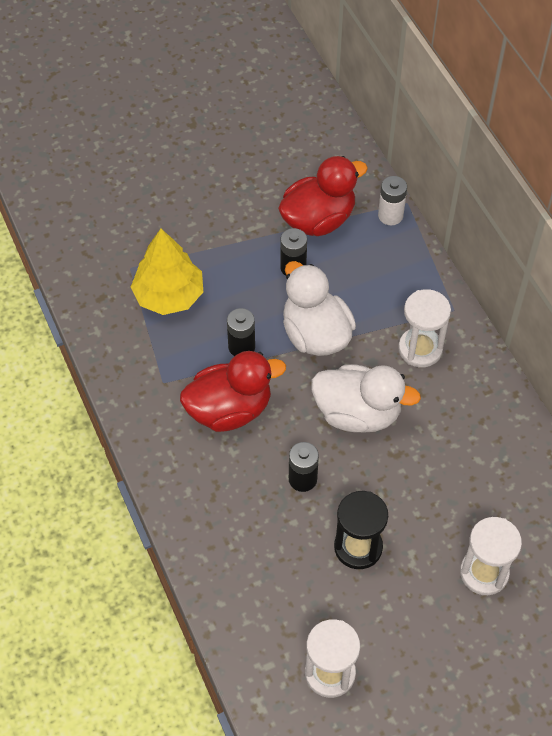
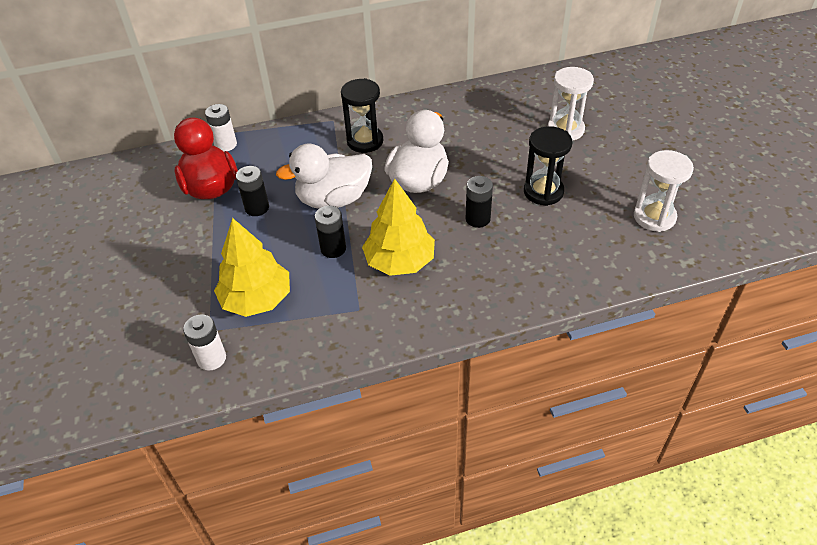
camera: 80 degrees left, 10 degrees down
(98, 277) = (211, 358): none -> white battery
(229, 409) = (399, 261): red duck -> yellow tree
(420, 349) = (365, 141): white hourglass -> black hourglass

